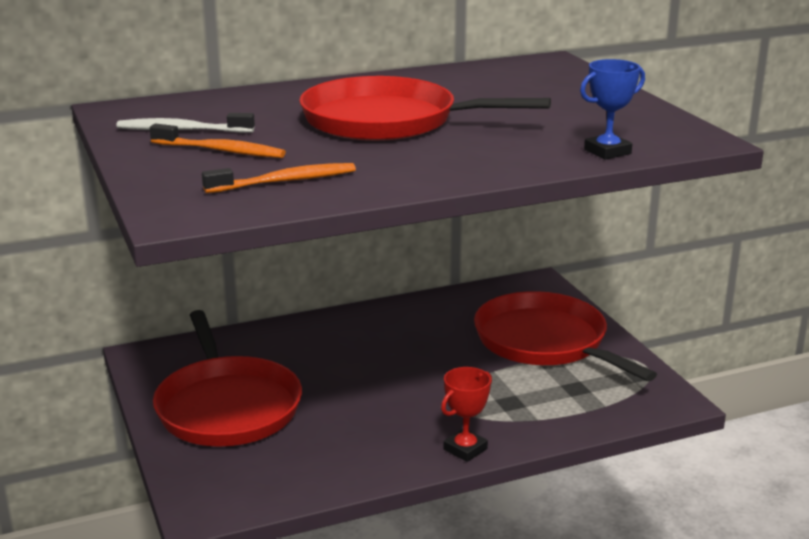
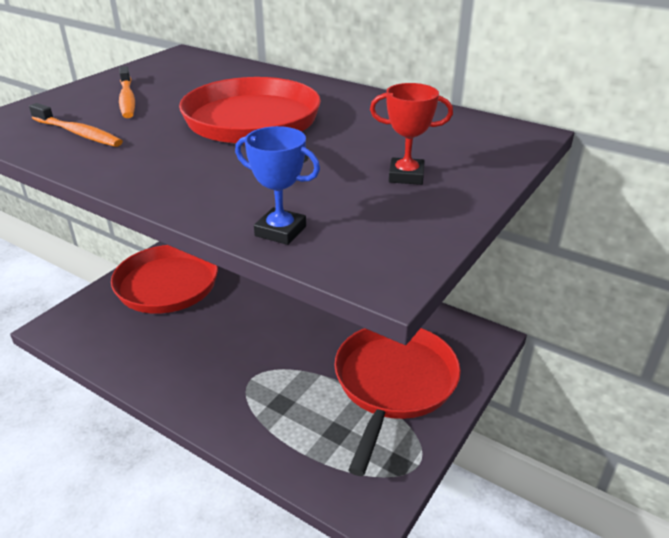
camera: 55 degrees right, 10 degrees up
(183, 130) = (159, 79): white toothbrush -> none
(465, 449) = (195, 408): red trophy -> red trophy (406, 176)

